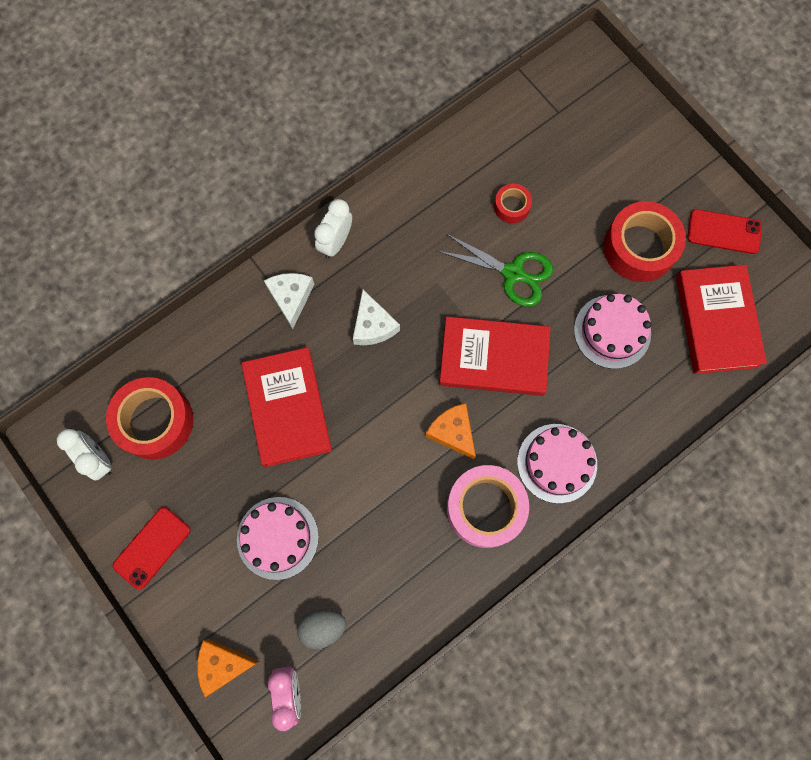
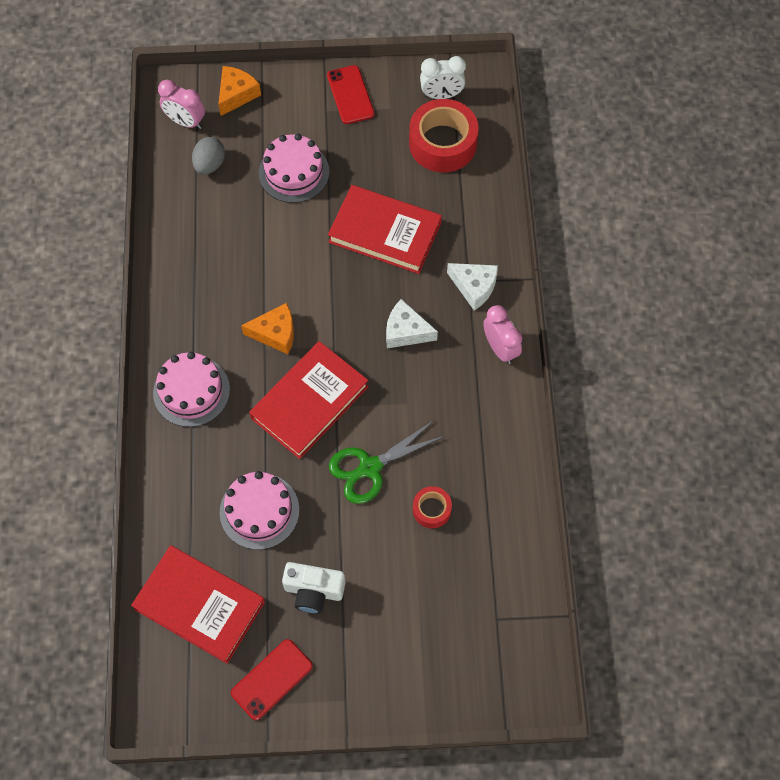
camera: 125 degrees right, 10 degrees down
(336, 242) = (500, 348): white clock -> pink clock
(485, 508) = (201, 318): pink tape -> none
(639, 247) = (313, 591): red tape -> white camera

